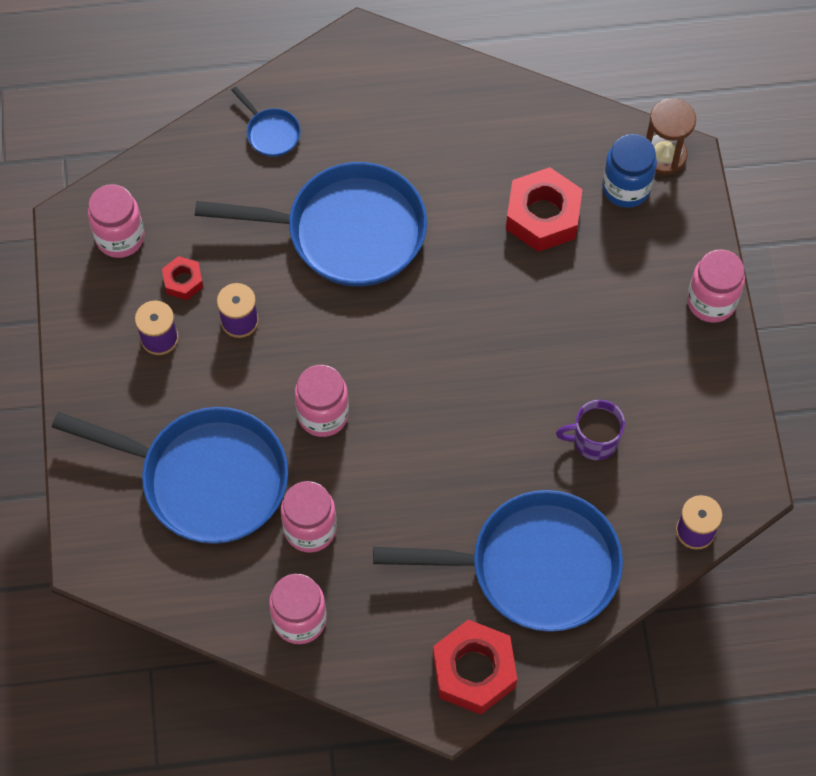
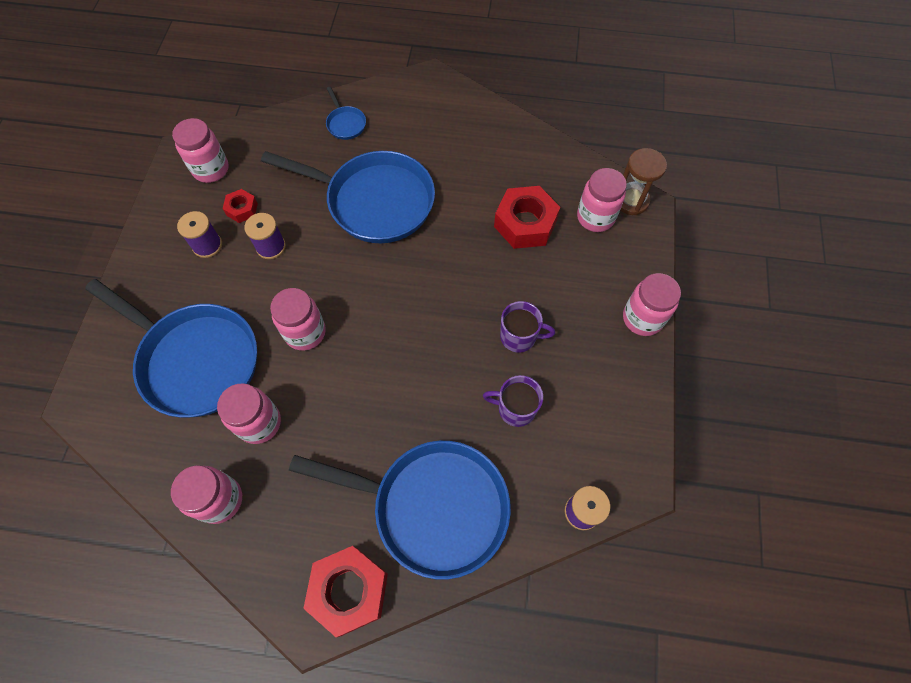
camera: 15 degrees right, 0 degrees up
(575, 358) = (519, 337): none -> purple mug
(626, 188) = (595, 217): blue jar -> pink jar

